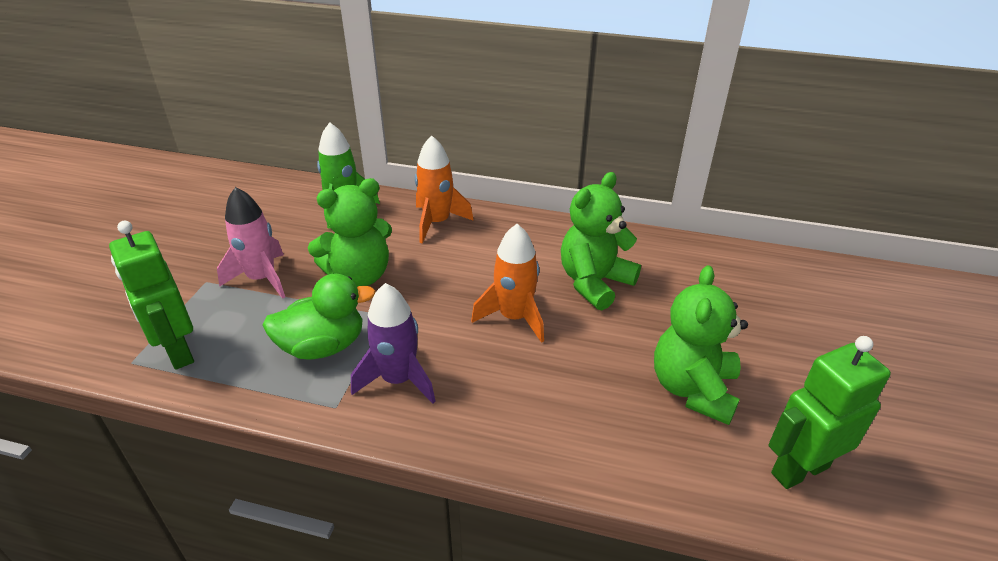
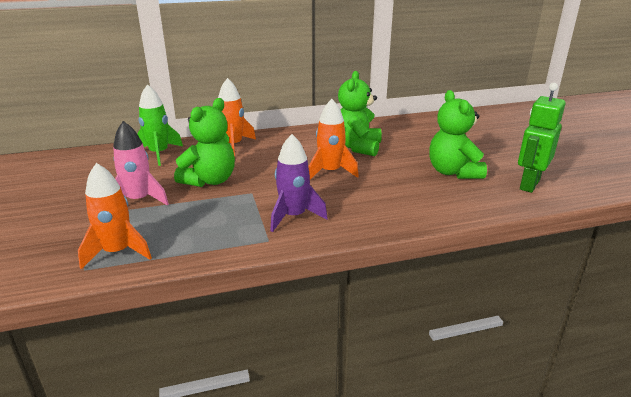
camera: 30 degrees left, 10 degrees down
(178, 351) = (117, 252): green robot -> orange rocket
(323, 346) = (226, 217): green duck -> none

